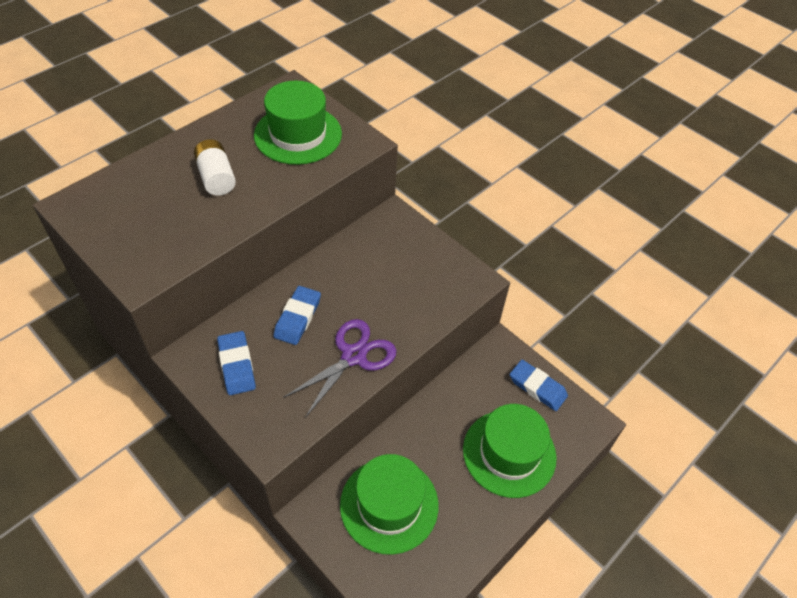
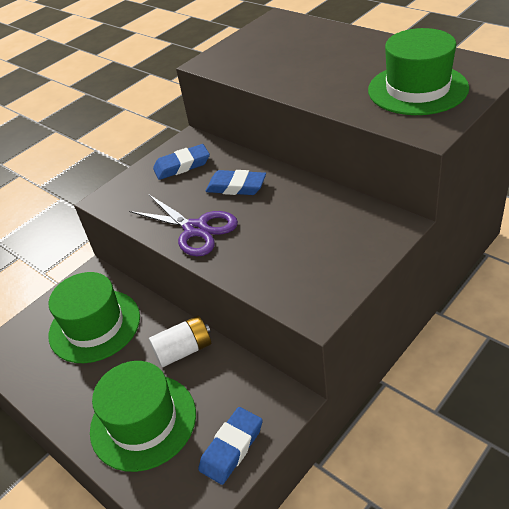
camera: 95 degrees right, 10 degrees down
(216, 178) = (332, 64): white battery -> white battery (184, 350)

